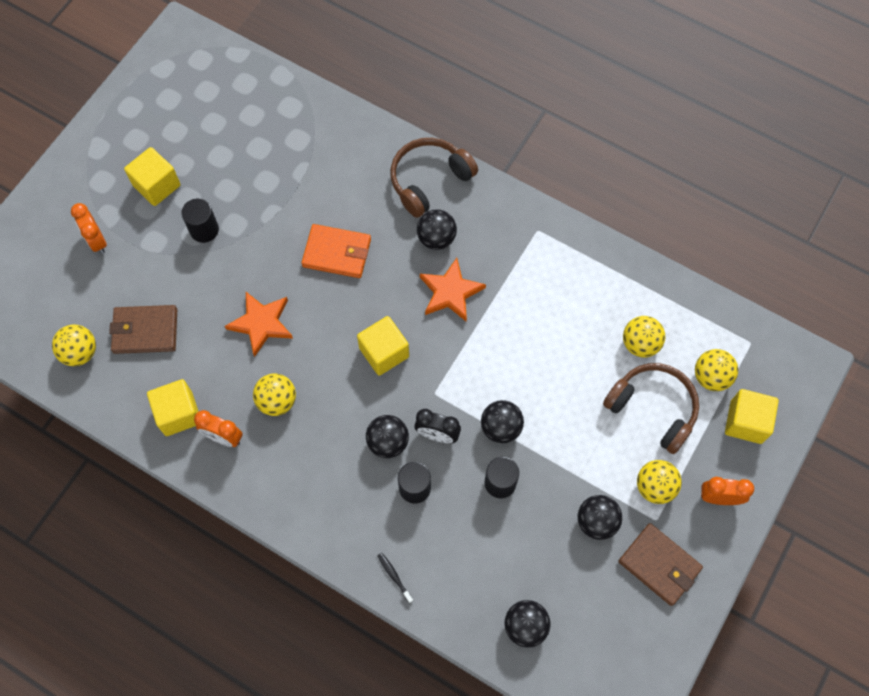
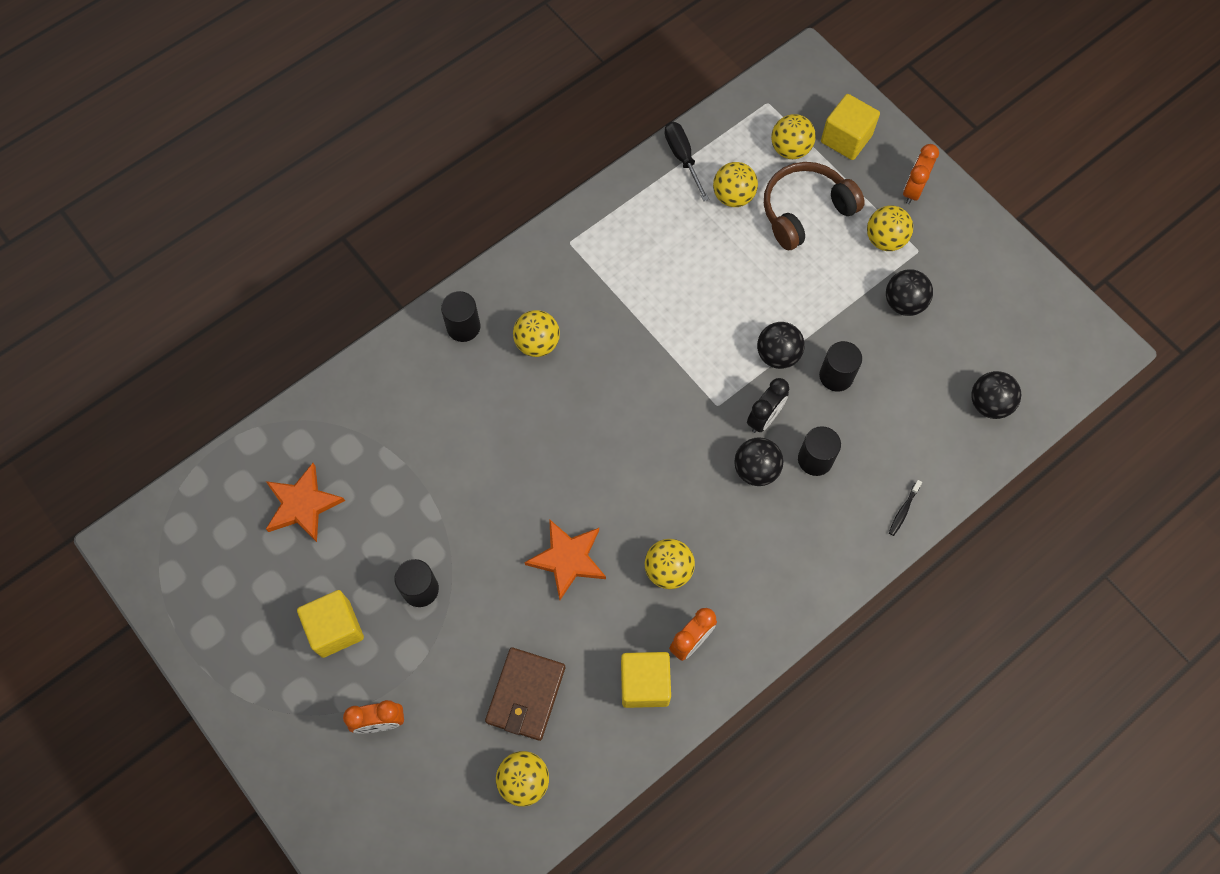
camera: 70 degrees left, 0 degrees up
(337, 253) = (512, 451): orange wallet -> none
(384, 352) = (652, 440): yellow cube -> none
(394, 576) = (903, 510): black toothbrush -> black toothbrush turned 45 degrees counterclockwise
(429, 180) = (463, 327): brown headphones -> black cylinder
(436, 238) = (537, 343): black ball -> yellow ball
(450, 292) = (607, 351): orange star -> orange star (303, 504)
(659, 290) = (682, 158): none -> black screwdriver
(659, 565) = (963, 265): brown wallet -> none

